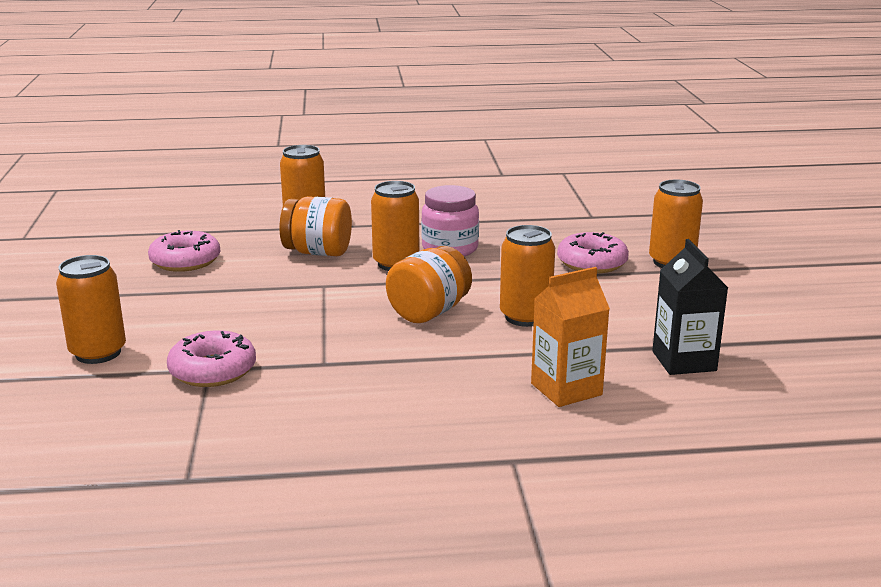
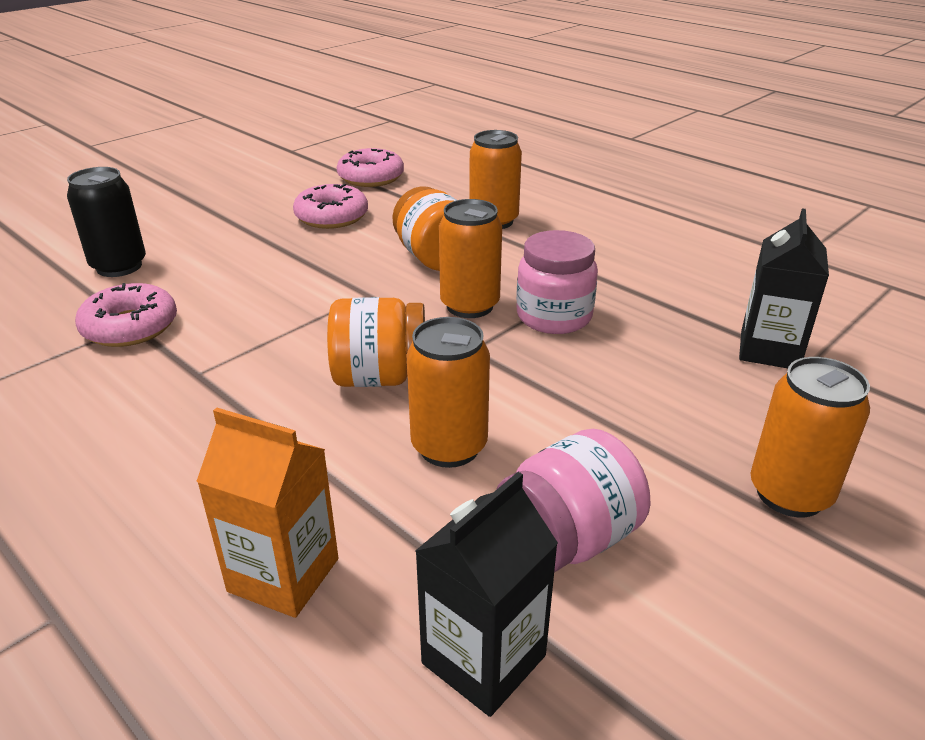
camera: 50 degrees right, 10 degrees up
(98, 353) = (119, 266): orange can -> black can
(568, 219) = (769, 350): none -> black carton
(592, 263) = (674, 426): pink donut -> pink donut (371, 177)
(635, 316) = (567, 539): none -> pink jar

